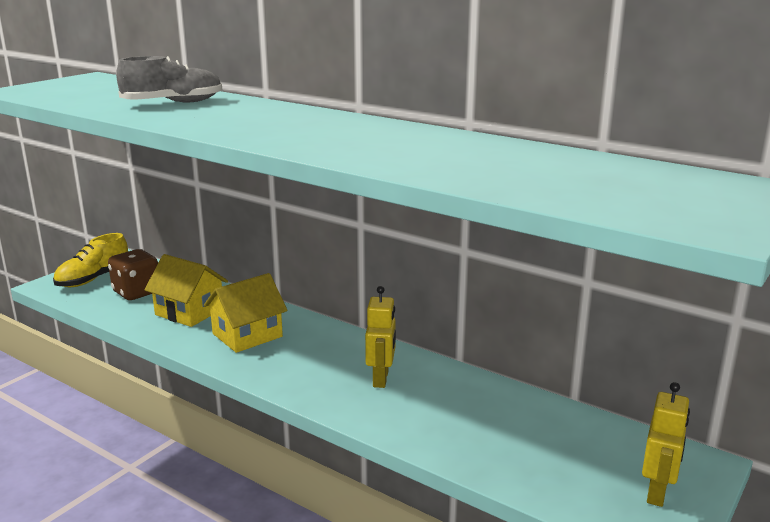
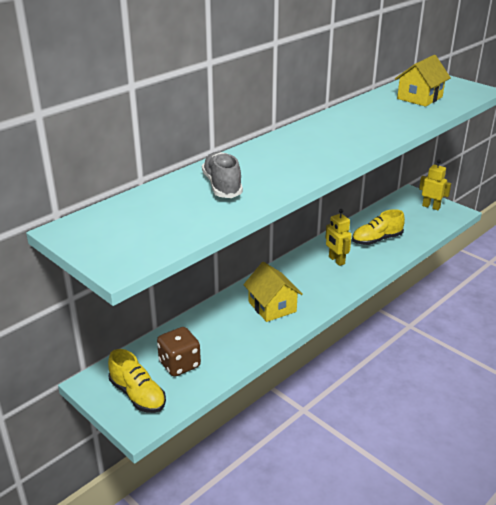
camera: 80 degrees left, 10 degrees up
(189, 312) = (227, 334): yellow house -> yellow house (419, 98)
(381, 379) = (336, 260): yellow robot -> yellow robot turned 135 degrees counterclockwise
(467, 418) = (377, 240): none -> yellow shoe

